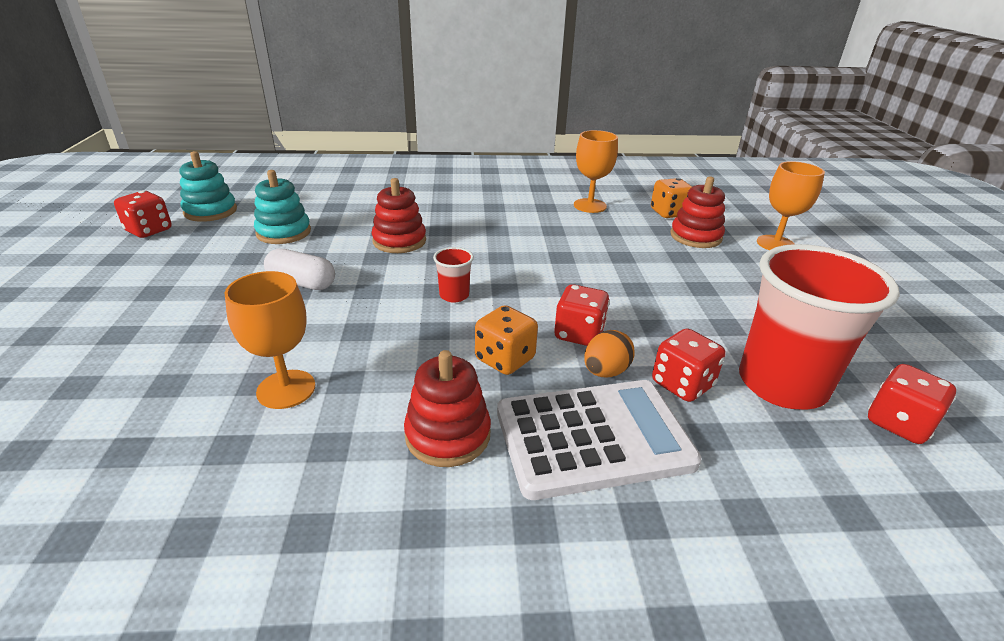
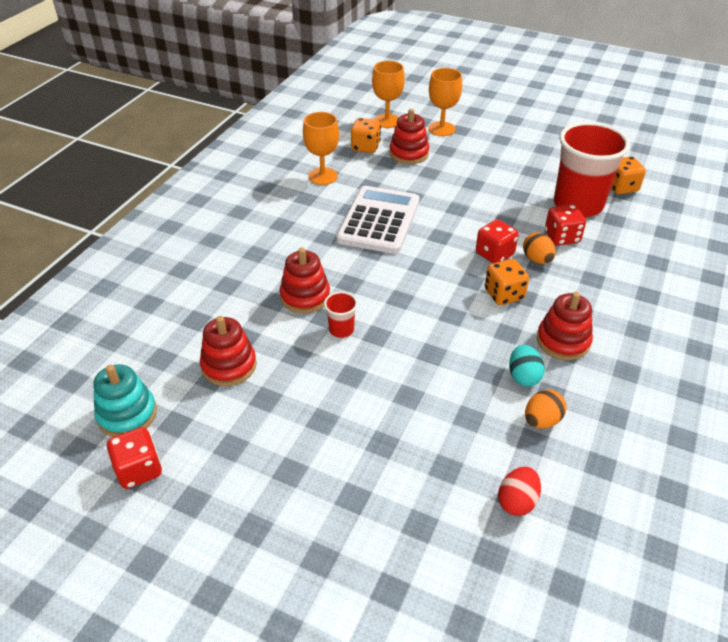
camera: 60 degrees left, 10 degrees up
(111, 457) = (517, 501): none -> red egg
(270, 448) = (541, 420): none -> orange egg
(284, 232) = (229, 365): turquoise stacking toy -> red stacking toy
(286, 389) = (484, 404): orange goblet -> orange goblet (387, 121)
(302, 283) = (339, 370): white capsule -> none
(352, 412) = (523, 376): none -> turquoise egg
(454, 295) = (414, 292): red cup -> red cup (341, 330)
(593, 438) = (589, 287): white calculator -> white calculator (379, 221)
(898, 423) = (621, 187): red dice -> orange dice

